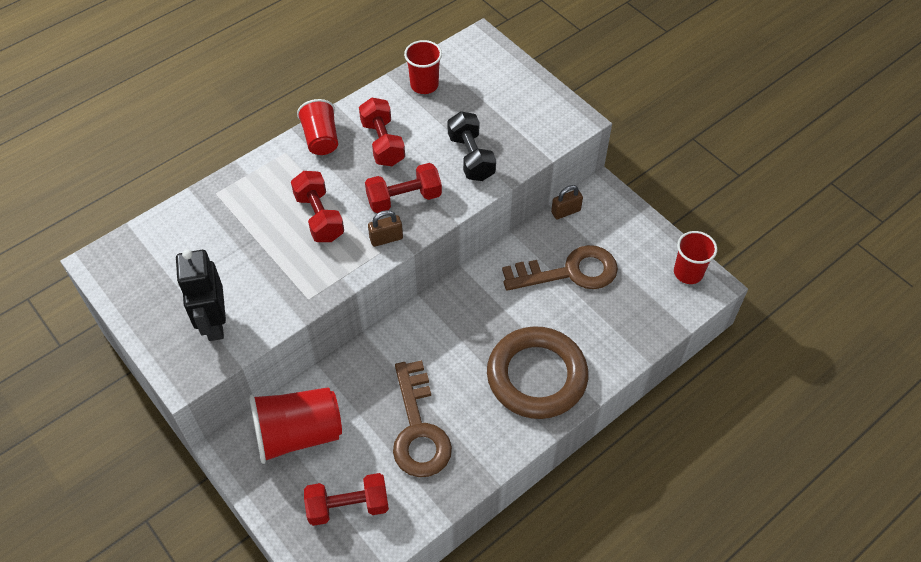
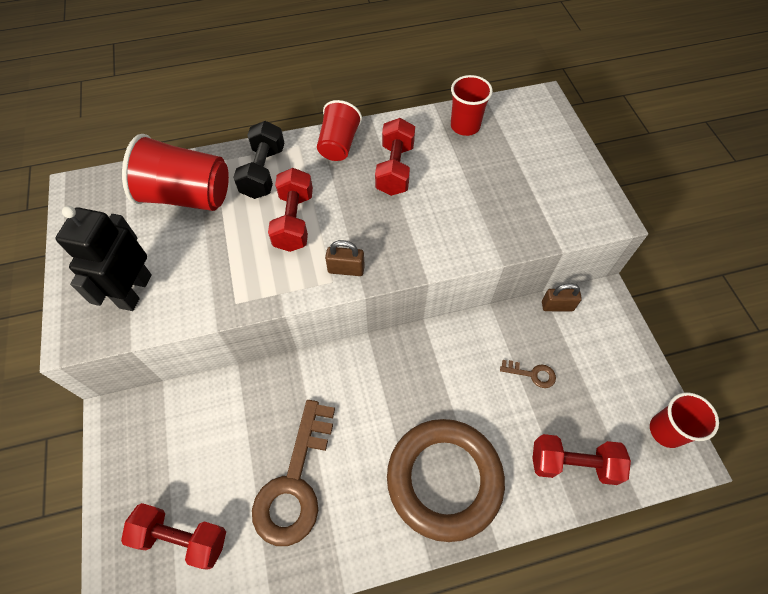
camera: 25 degrees right, 5 degrees up
(298, 434) = (181, 432): red cup -> red cup (187, 196)
(404, 199) = (386, 234): red dumbbell -> red dumbbell (573, 463)
(471, 157) = (476, 215): black dumbbell -> black dumbbell (263, 172)
(569, 272) = (532, 374): brown key -> brown key, size x0.43

